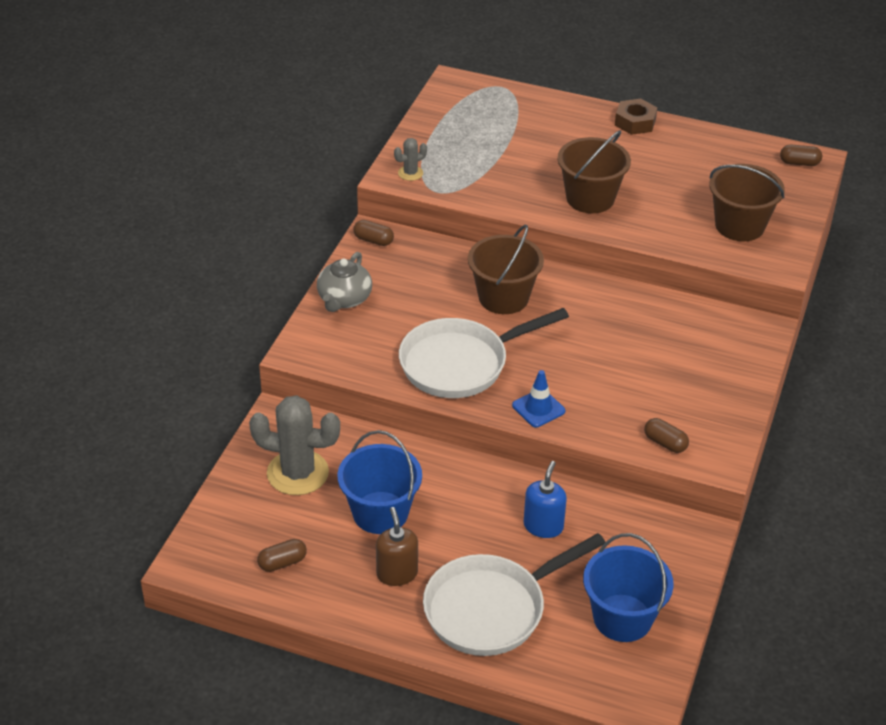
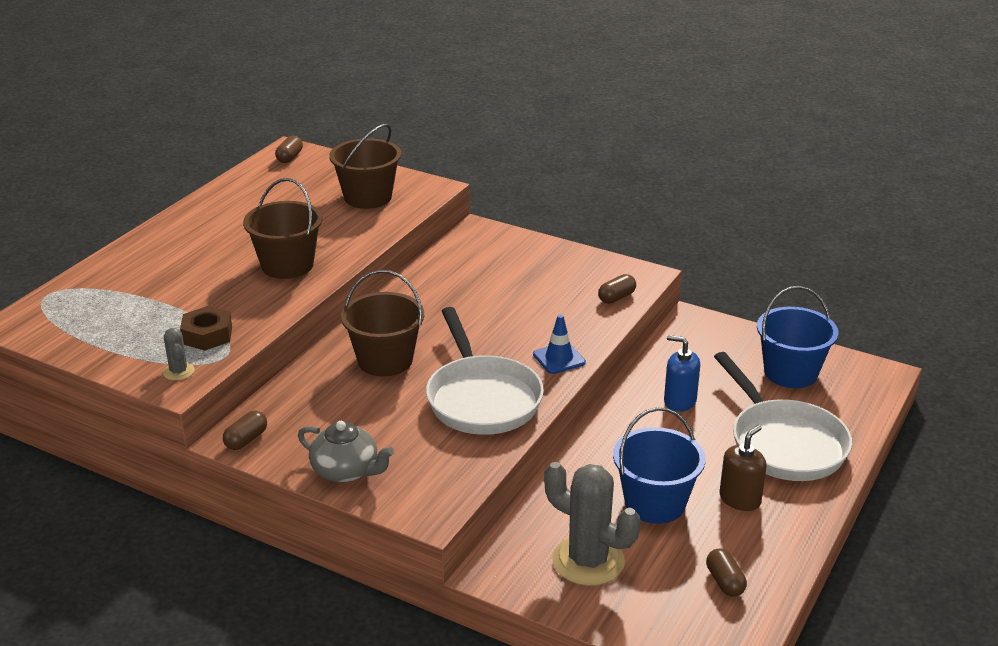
camera: 80 degrees left, 10 degrees down
(297, 473) = (588, 561): grey cactus -> grey cactus turned 75 degrees counterclockwise
(397, 573) = (740, 499): brown soap dispenser -> brown soap dispenser turned 135 degrees clockwise
(635, 122) = (173, 225): brown nut -> brown nut (207, 335)

